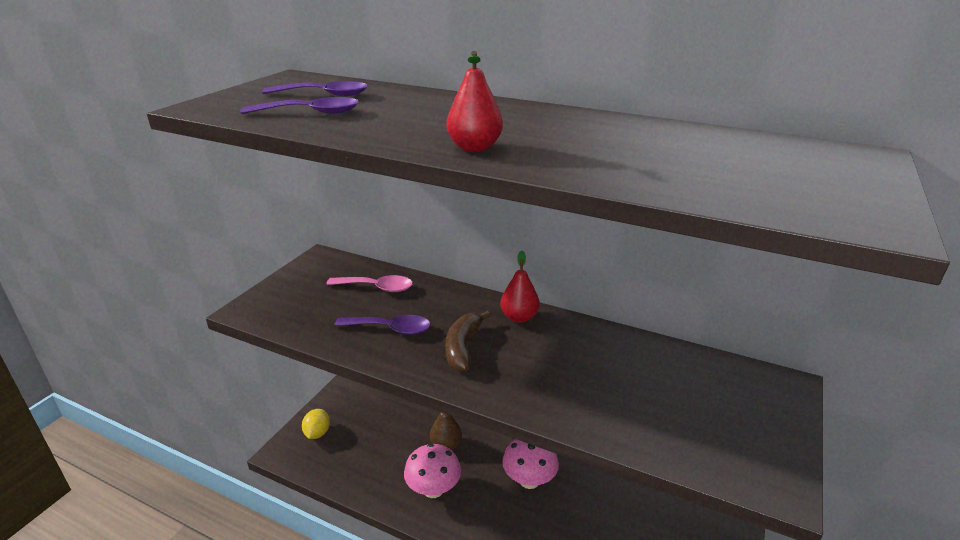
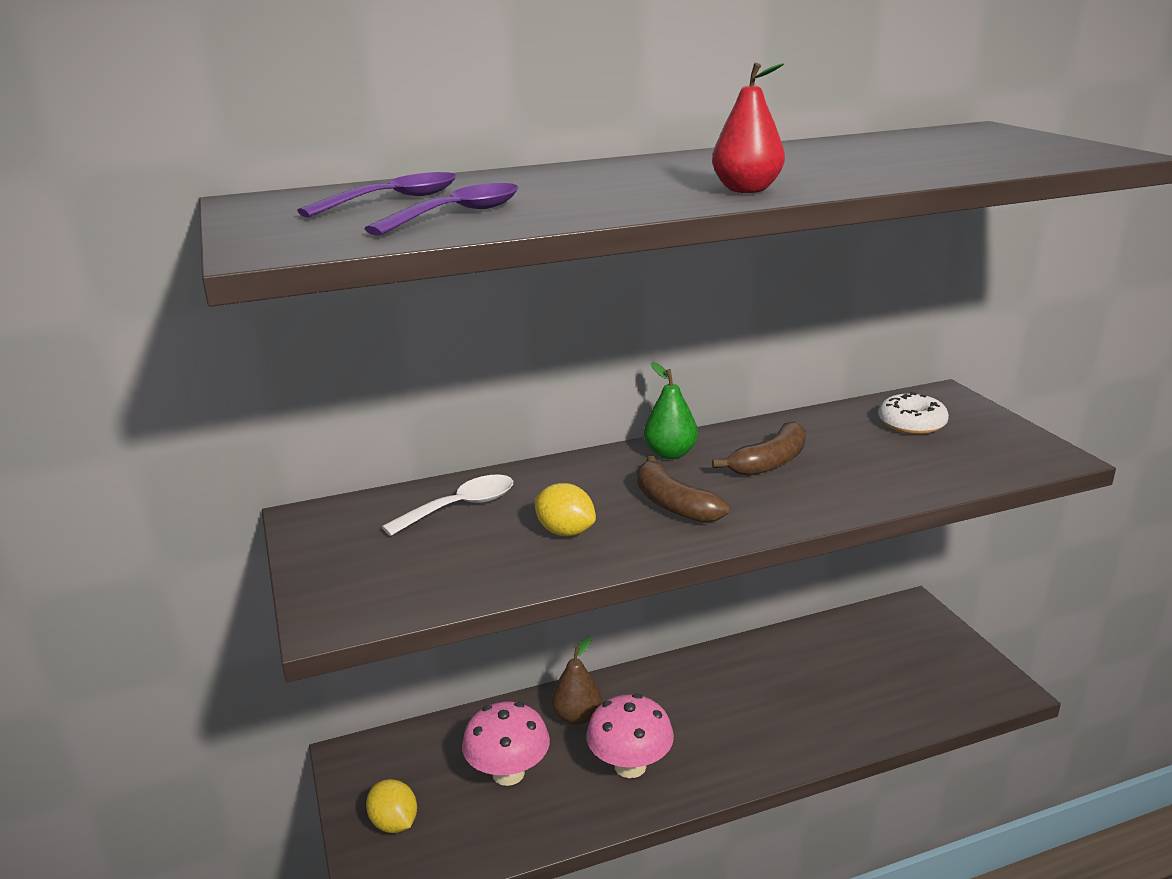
camera: 45 degrees left, 5 degrees down
(377, 288) = (461, 507): pink spoon -> white spoon
(390, 329) = (565, 532): purple spoon -> yellow lemon
(519, 317) = (670, 454): red pear -> green pear
(529, 480) = (708, 685): pink mushroom -> pink mushroom (508, 773)
(562, 357) = (770, 462): none -> brown banana
(711, 390) = (911, 424): none -> white donut

